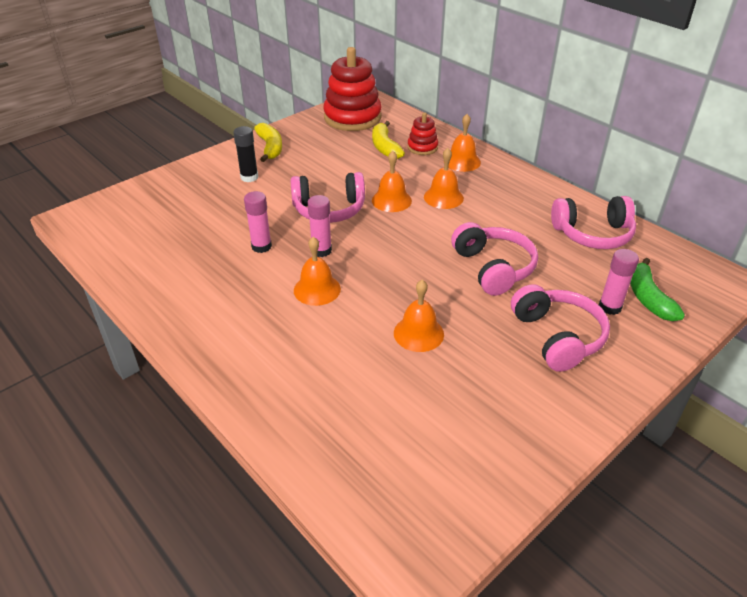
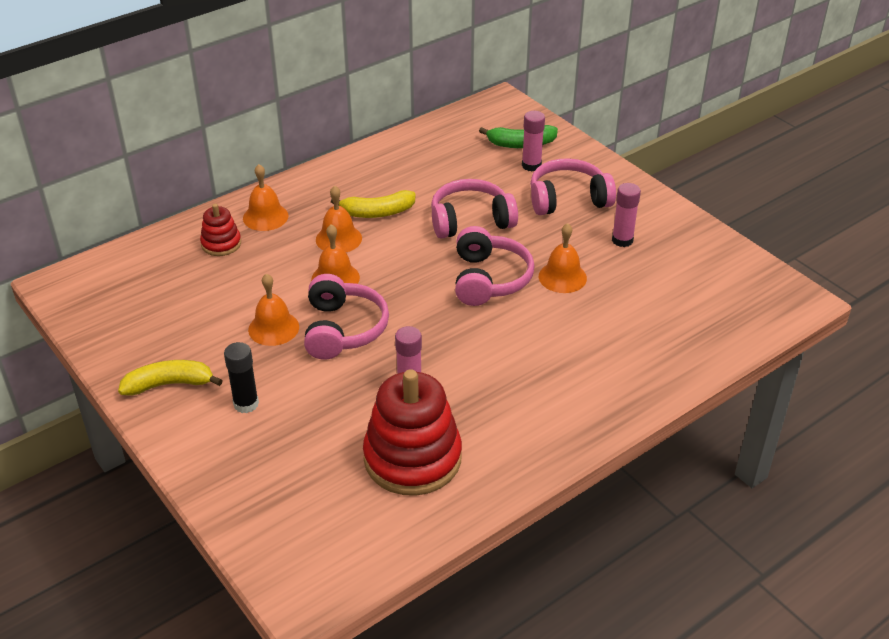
camera: 85 degrees left, 0 degrees up
(317, 289) = (493, 342): orange bell -> orange bell (273, 328)
(321, 250) = (425, 337): pink glue stick -> pink glue stick (622, 240)
(352, 117) = (112, 300): red stacking toy -> red stacking toy (412, 458)
(385, 147) = (209, 275): yellow banana -> yellow banana (377, 212)
(592, 234) = (425, 154): pink headphones -> pink headphones (489, 279)

